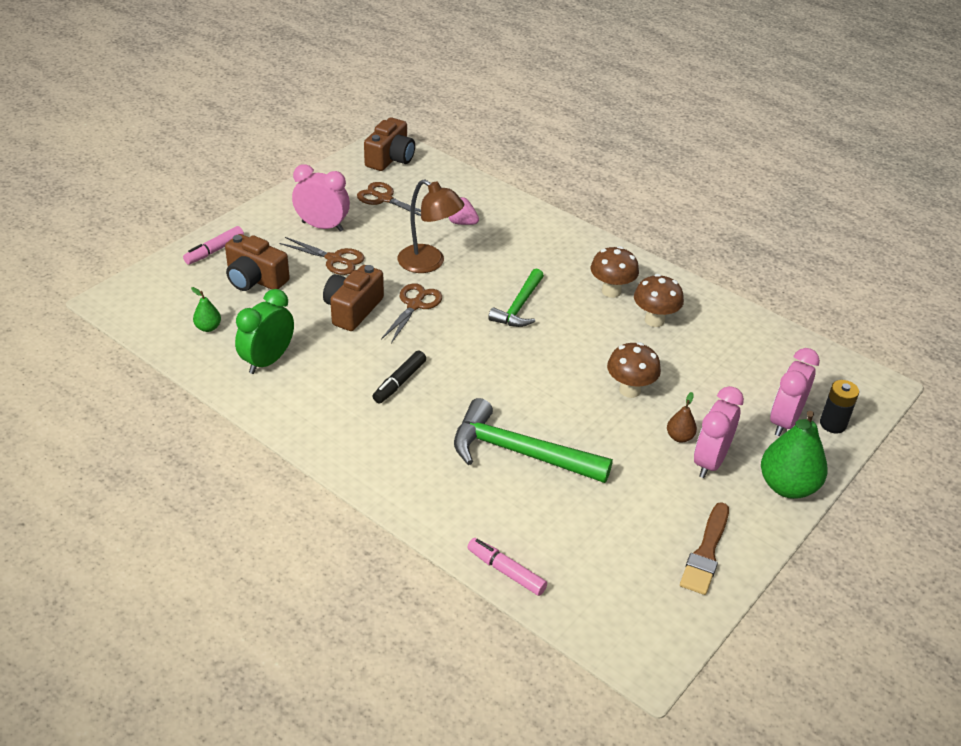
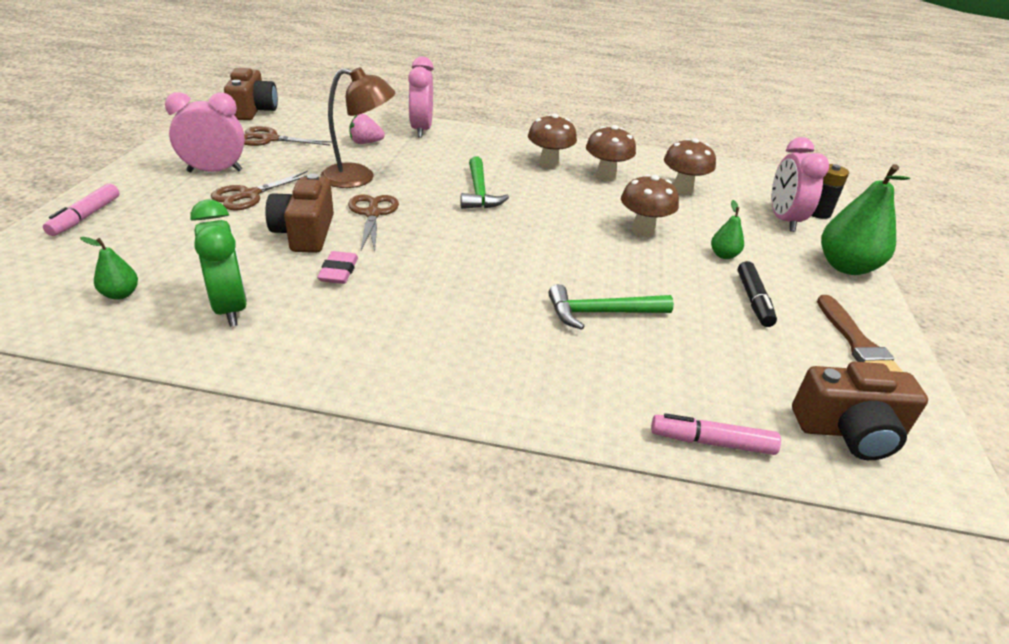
camera: 30 degrees left, 5 degrees down
(255, 279) = (159, 232): brown camera -> brown camera (849, 431)
(268, 361) = (230, 308): green clock -> green clock turned 150 degrees clockwise
(334, 259) = (249, 195): brown scissors -> brown scissors turned 135 degrees clockwise
(355, 353) = (339, 271): none -> pink eraser
(399, 382) = (414, 285): black marker -> black marker (753, 300)
(520, 452) = (601, 313): green hammer -> green hammer, size x0.63
(679, 437) = (723, 255): brown pear -> green pear
(710, 461) = (769, 266): pink clock -> pink clock (421, 130)
(717, 357) = (682, 190): none -> brown mushroom

